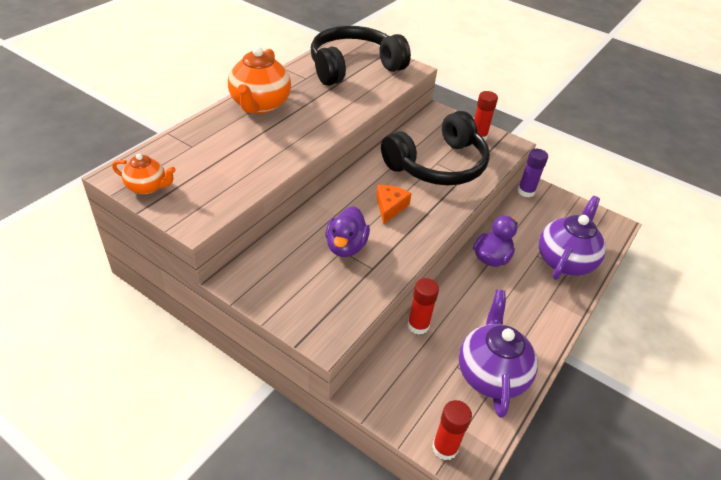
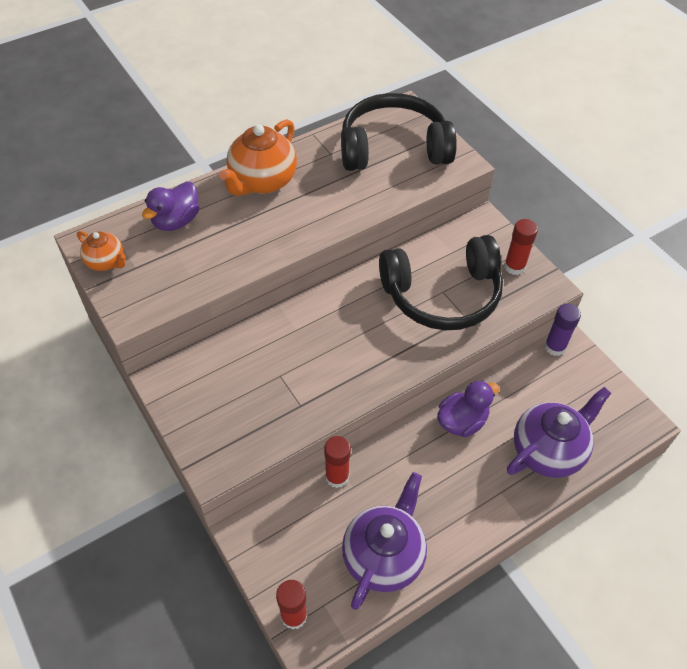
camera: 25 degrees right, 10 degrees up
(346, 246) = (286, 372): purple duck -> purple duck (176, 221)
(390, 207) = (358, 336): orange cheese -> none

